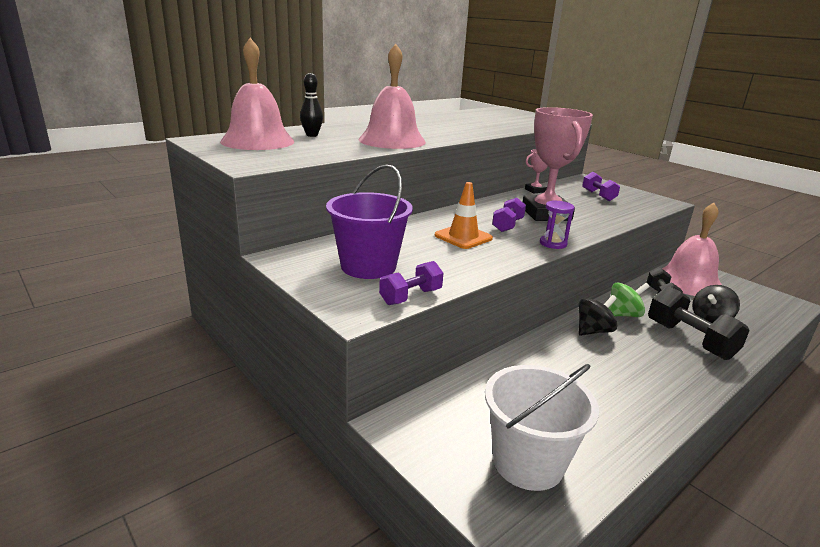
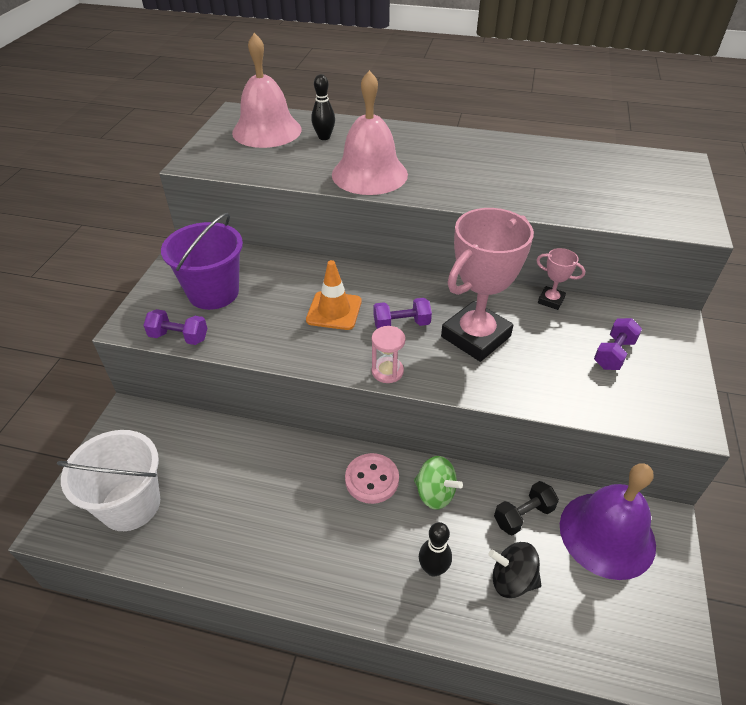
camera: 55 degrees right, 20 degrees up
(553, 243) = (387, 371): purple hourglass -> pink hourglass
(593, 331) = (372, 479): black spinning top -> pink button
(688, 281) = (607, 534): pink bell -> purple bell
(689, 340) = (433, 568): black dumbbell -> black bowling pin

